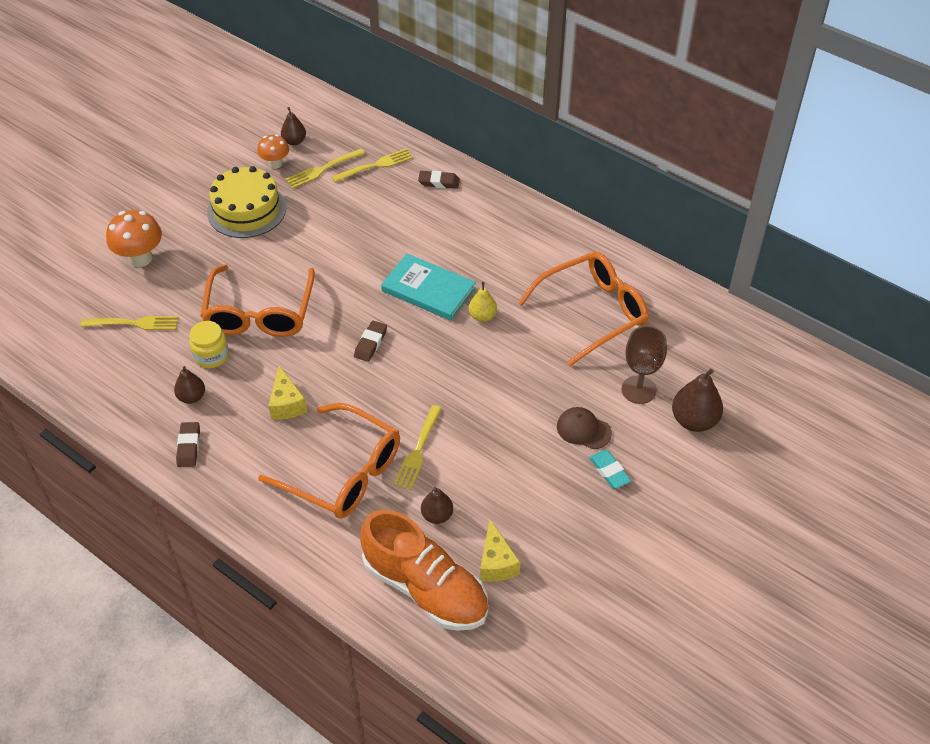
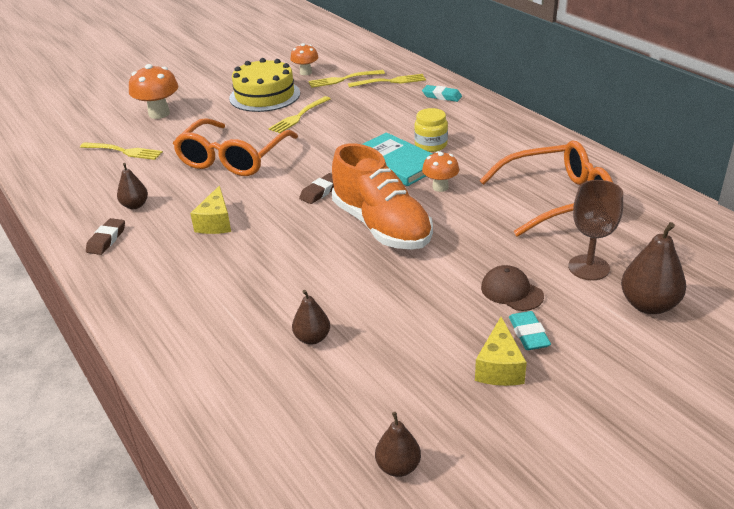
camera: 20 degrees right, 15 degrees down
(211, 356) = (172, 180): yellow jar -> yellow jar (431, 145)
(294, 141) = (329, 62): brown pear -> brown pear (398, 467)
(343, 472) = (236, 284): orange glasses -> none
(418, 450) = (322, 279): yellow fork -> yellow fork (299, 116)
(425, 588) = (263, 404): orange shoe -> orange shoe (381, 226)
(439, 182) = (442, 96): brown eraser -> turquoise eraser
(482, 316) = (440, 187): yellow pear -> orange mushroom
(496, 563) = (357, 396): yellow cheese -> yellow cheese (499, 367)

